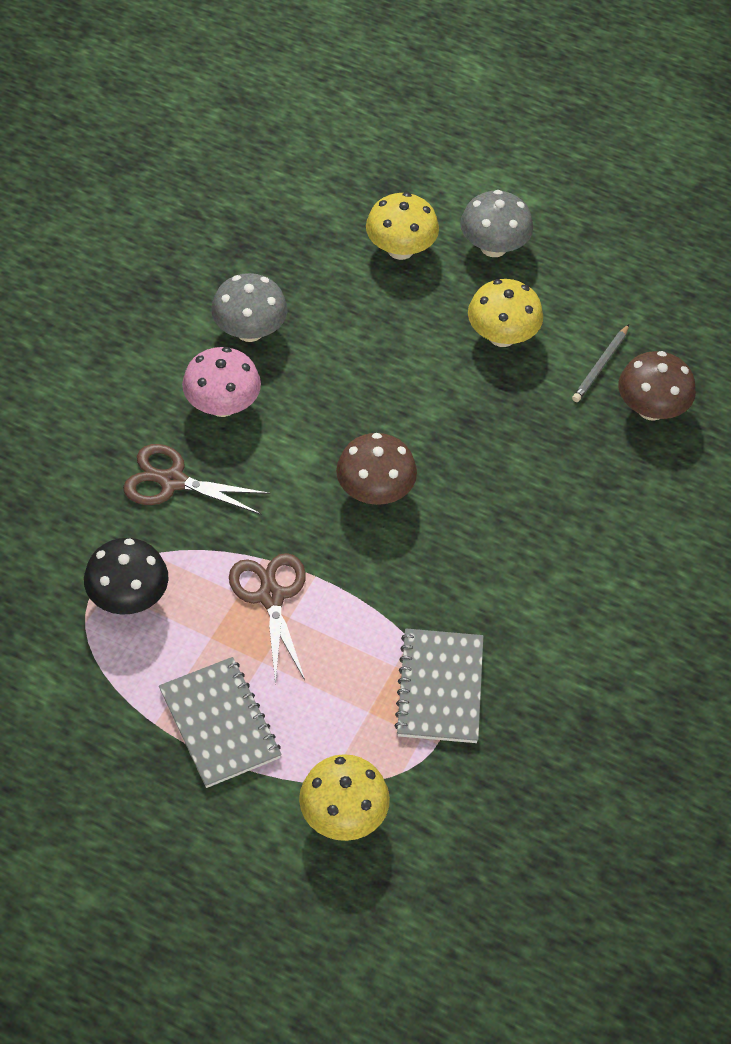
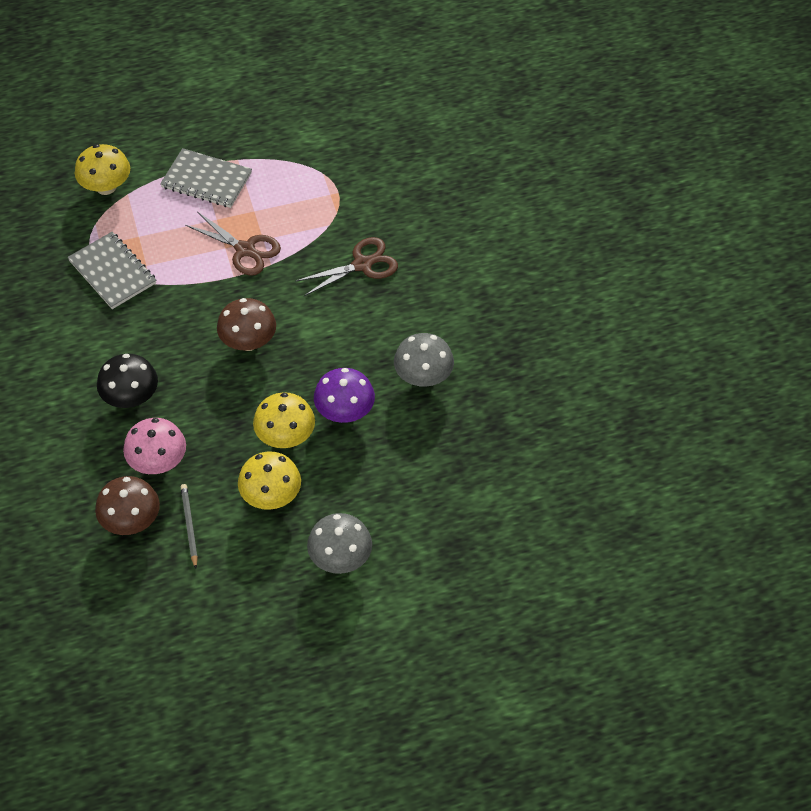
camera: 140 degrees right, 0 degrees up
(128, 598) = (315, 198): black mushroom -> black mushroom (131, 398)
(222, 405) = (386, 323): pink mushroom -> pink mushroom (158, 462)
(357, 355) = (345, 412): none -> purple mushroom
(400, 249) = (397, 506): yellow mushroom -> yellow mushroom (285, 437)

